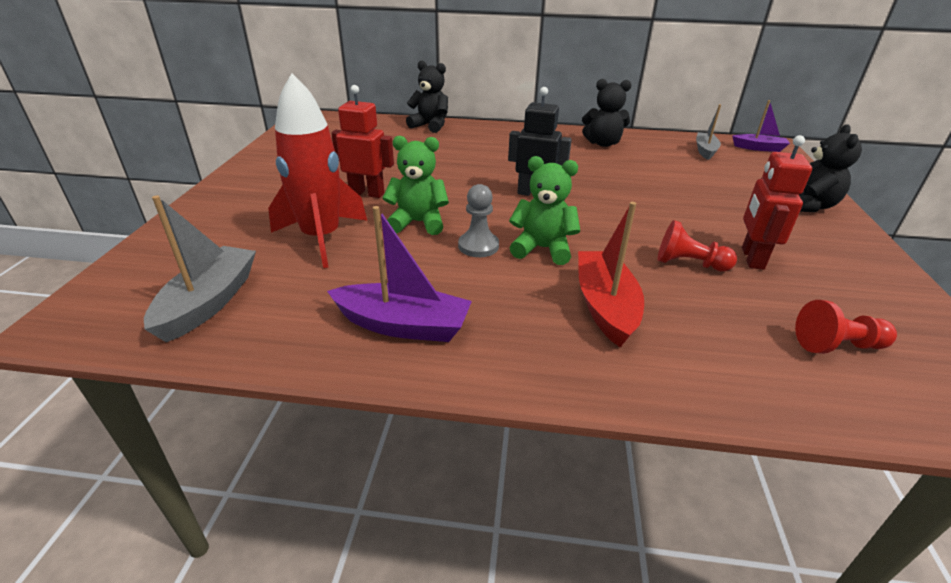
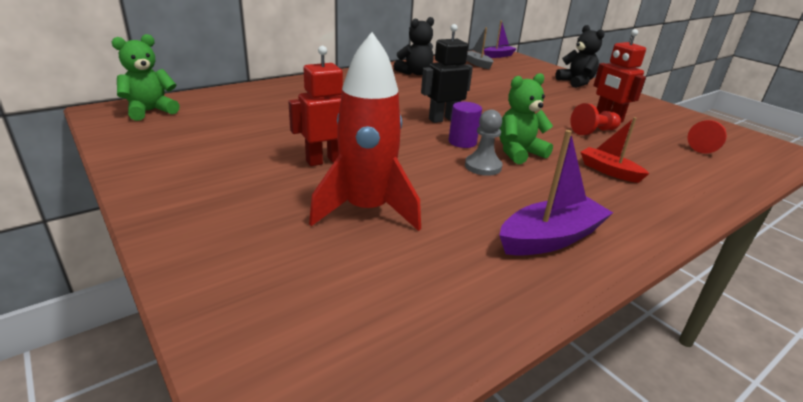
camera: 45 degrees left, 5 degrees down
(209, 302) = (390, 308): grey boat -> none
(418, 223) = (412, 167): green teddy bear -> green teddy bear (150, 111)
(430, 126) = (260, 90): black teddy bear -> none
(507, 219) = (462, 142): none -> purple cylinder
(605, 306) = (609, 171): red boat -> red boat, size x0.64

